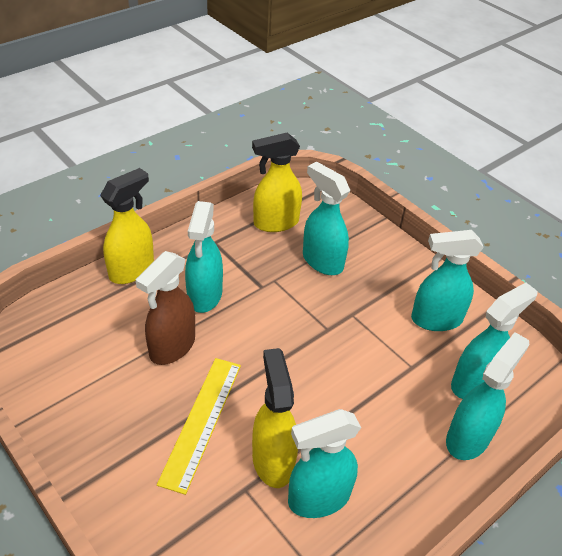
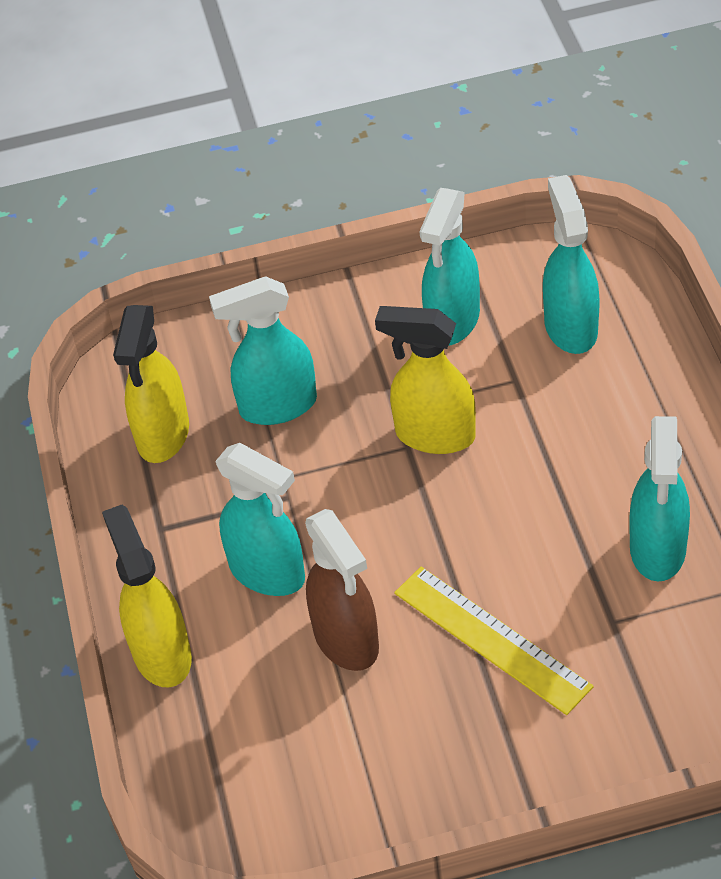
camera: 55 degrees left, 5 degrees up
(273, 460) = (585, 578): yellow spray bottle -> yellow spray bottle (434, 435)
(468, 438) = (643, 369): turquoise spray bottle -> none

